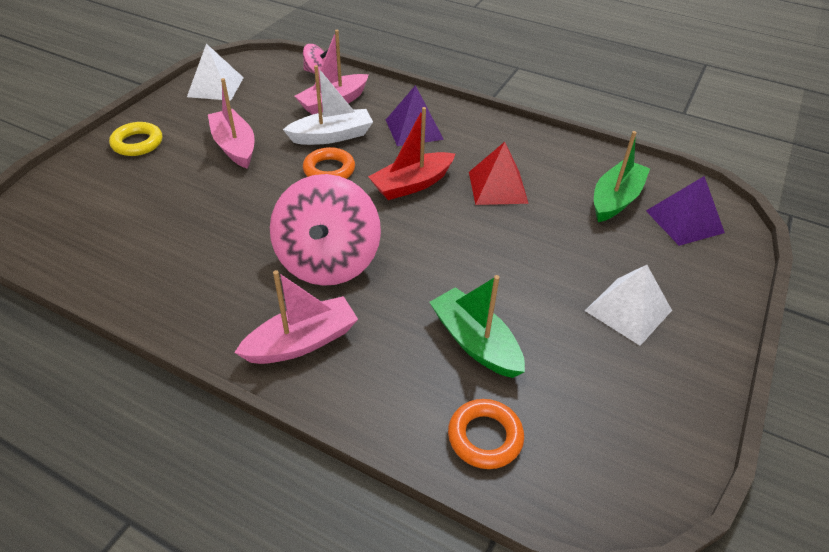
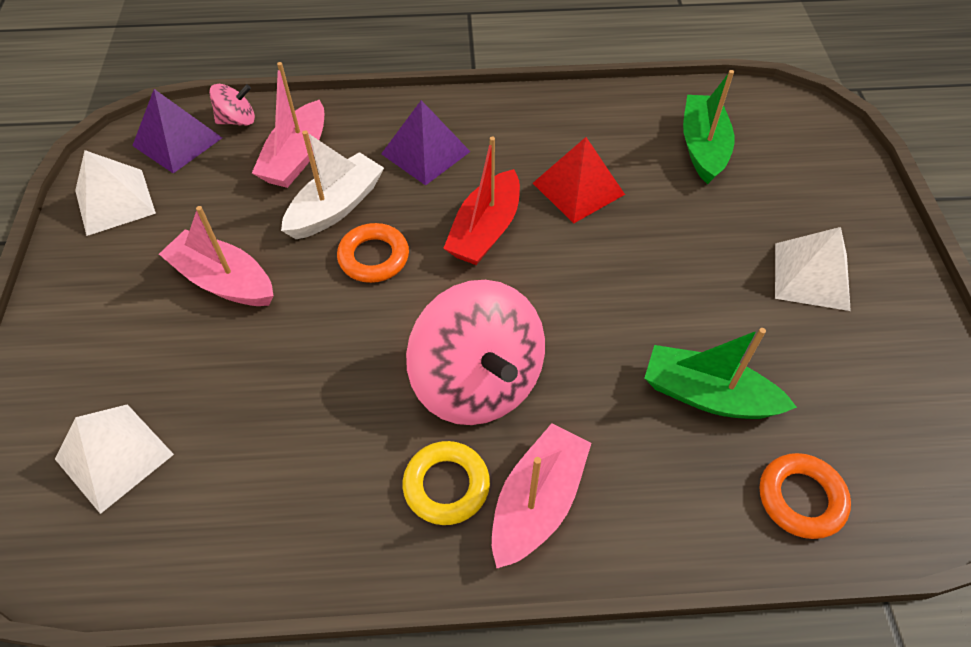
camera: 30 degrees left, 10 degrees up
(101, 202) = (114, 456): none -> white pyramid
(137, 143) = (81, 341): yellow ring -> yellow ring (446, 486)
(684, 221) = (782, 143): purple pyramid -> purple pyramid (177, 141)

